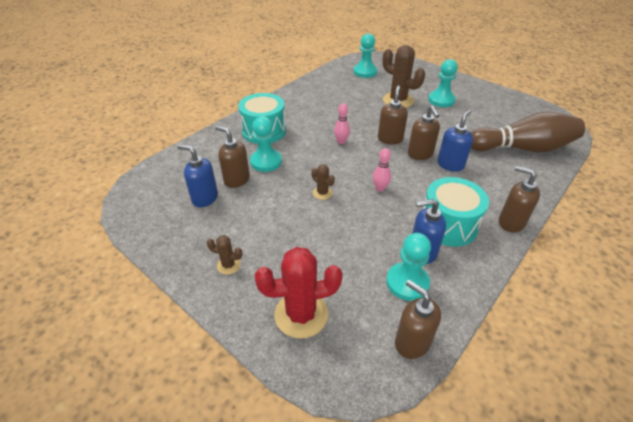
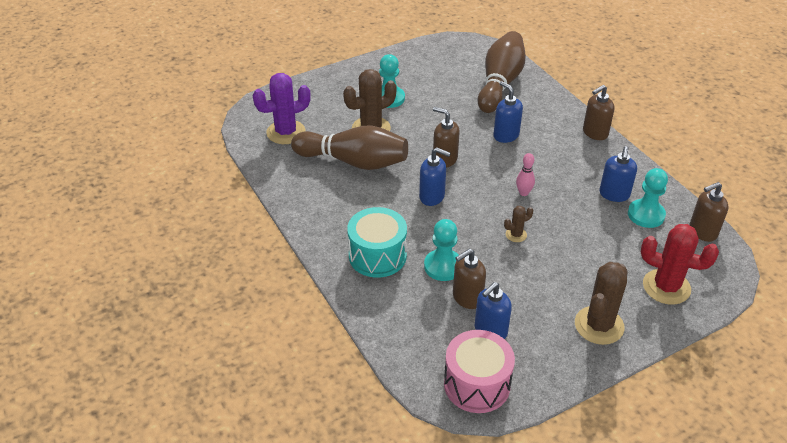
camera: 70 degrees left, 0 degrees up
(147, 201) = (477, 384): none -> pink drum
(228, 265) = (599, 325): brown cactus -> brown cactus, size x2.07
(301, 314) = (666, 287): red cactus -> red cactus turned 75 degrees counterclockwise
(341, 142) = (432, 197): pink bowling pin -> blue soap dispenser
(355, 101) = (354, 161): none -> brown bowling pin
(365, 72) = (286, 132): turquoise pawn -> purple cactus
(420, 154) = (481, 148): brown soap dispenser -> none
(448, 225) = (587, 168): turquoise drum -> none

